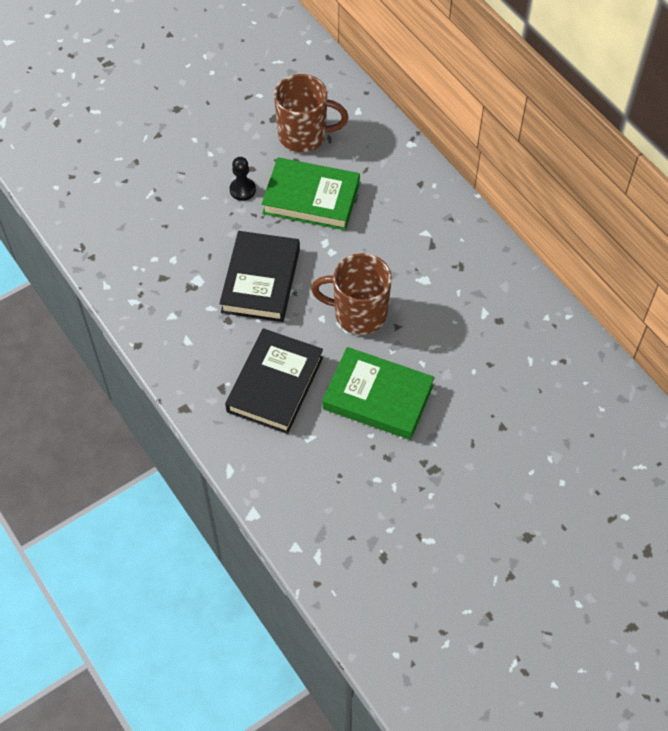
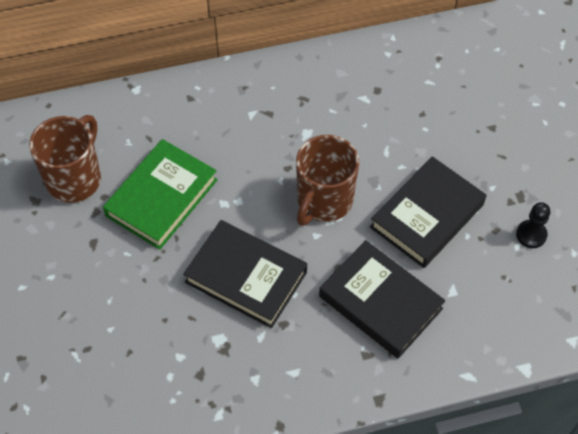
camera: 70 degrees left, 0 degrees up
(242, 190) = (118, 259): black pawn -> black pawn (531, 235)
(378, 397) = (427, 216): green book -> black book

